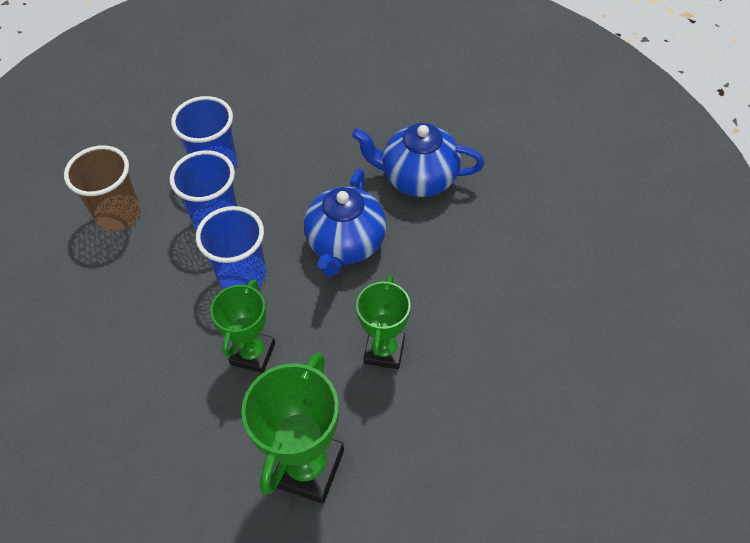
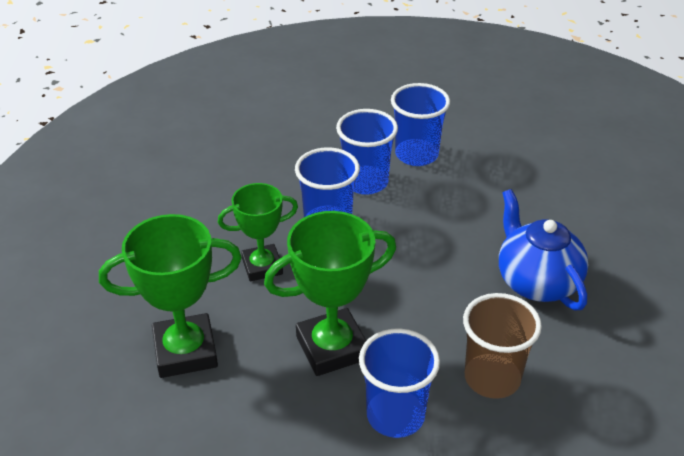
camera: 55 degrees right, 15 degrees down
(118, 214) = (320, 131): brown cup -> brown cup (492, 378)
(345, 244) = (417, 269): blue teapot -> none
(384, 351) = (332, 347): green trophy -> green trophy, size x1.52
(480, 346) = (395, 416): none -> blue cup

